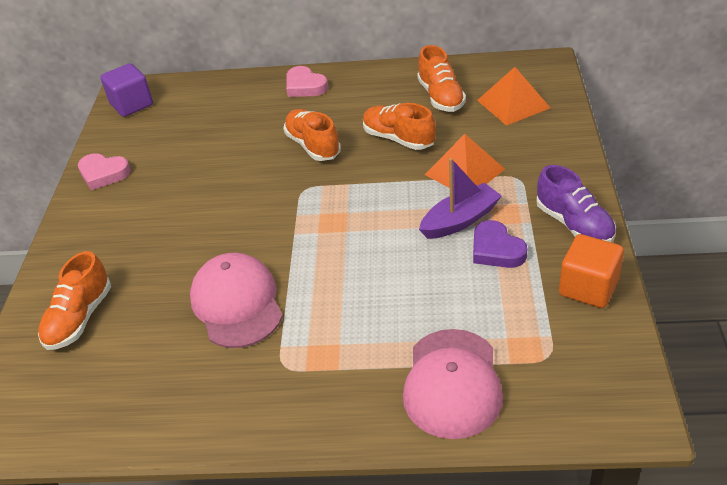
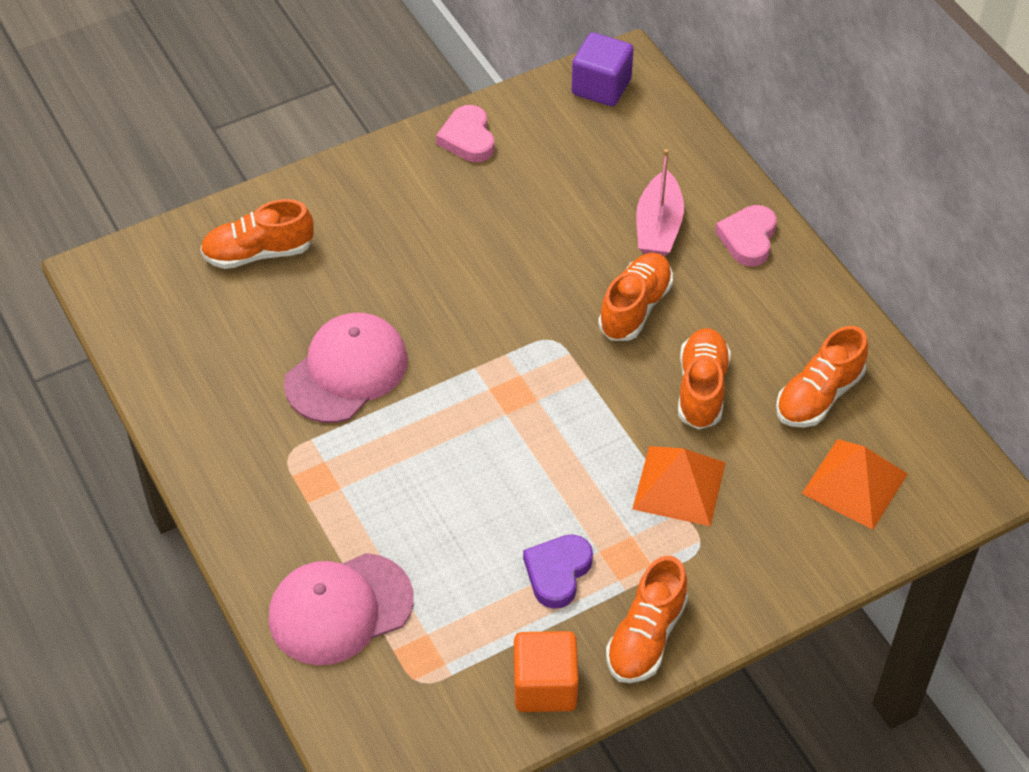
camera: 55 degrees right, 10 degrees up
(261, 116) = (658, 227): none -> pink boat
(460, 220) = (587, 517): purple boat -> none
(574, 224) = (646, 636): purple shoe -> orange shoe

